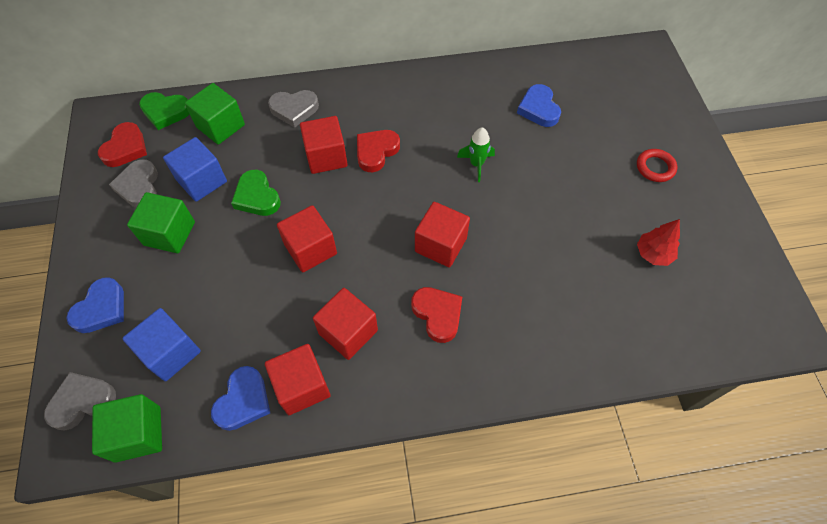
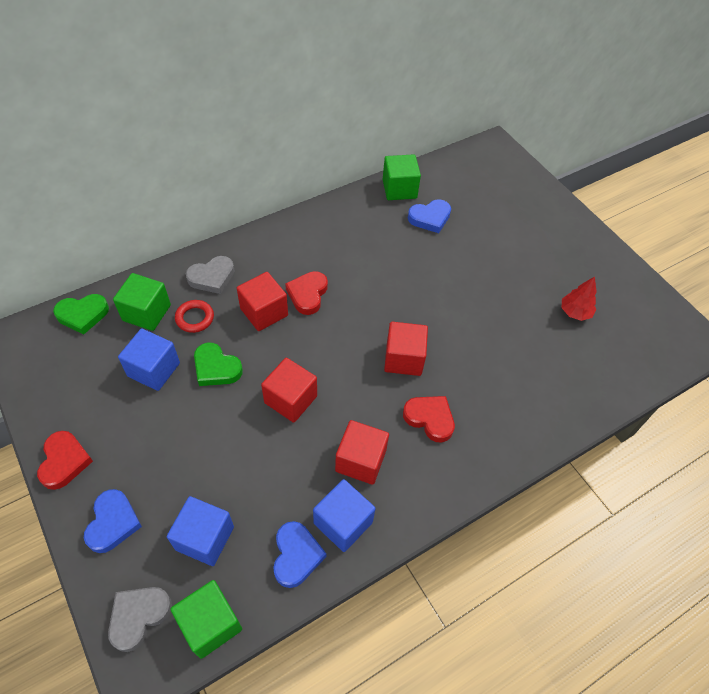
camera: 25 degrees left, 5 degrees down
(125, 148) = (58, 361): red heart -> red heart (64, 461)
(139, 186) = (91, 394): grey heart -> none
(169, 233) = (146, 429): green cube -> green cube (399, 189)
(302, 386) = (343, 522): red cube -> blue cube
(476, 164) = (400, 280): green rocket -> none
(538, 109) = (430, 218): blue heart -> blue heart turned 75 degrees counterclockwise
(655, 167) = (544, 242): red ring -> red ring (195, 318)

